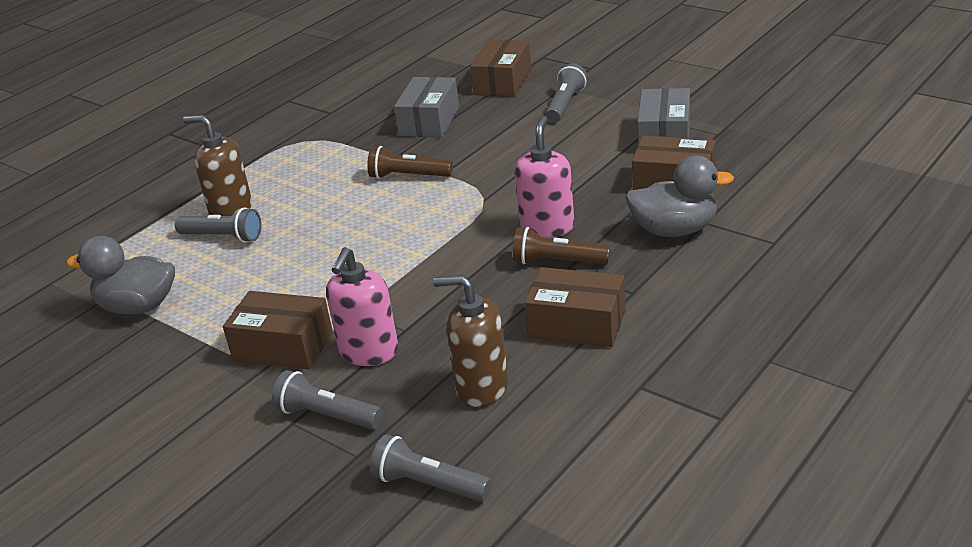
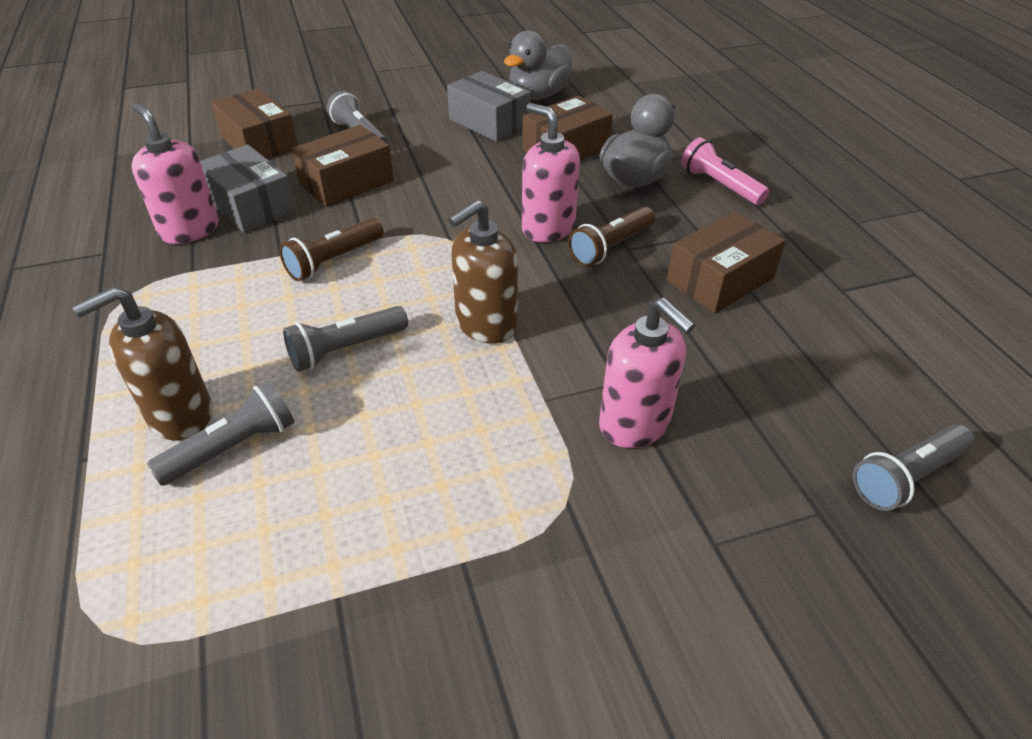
camera: 60 degrees left, 10 degrees up
(138, 306) = (281, 607): grey duck -> grey duck (538, 95)
(283, 346) = (550, 489): brown box -> brown box (346, 182)
(327, 416) = (726, 507): grey flashlight -> grey flashlight (346, 349)
(380, 120) = (189, 230): none -> pink soap dispenser
(481, 387) = (769, 374): brown soap dispenser -> brown soap dispenser (485, 325)
(726, 271) = (719, 185): none -> pink flashlight

